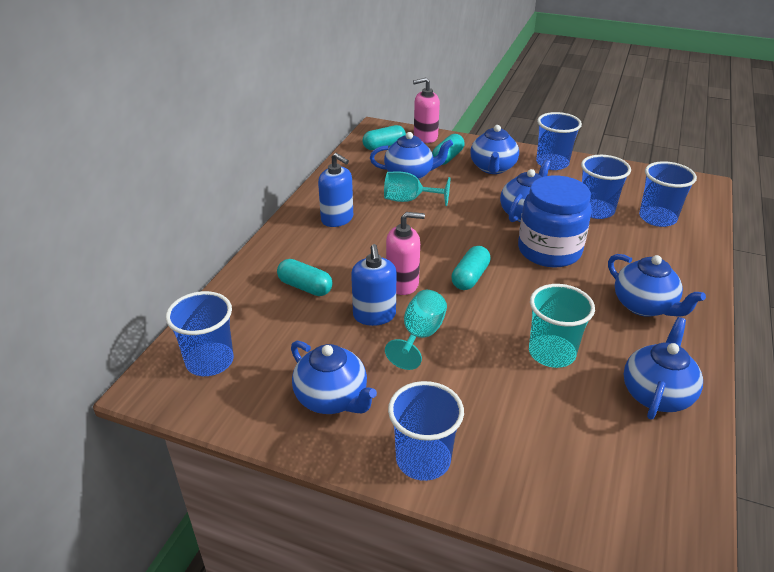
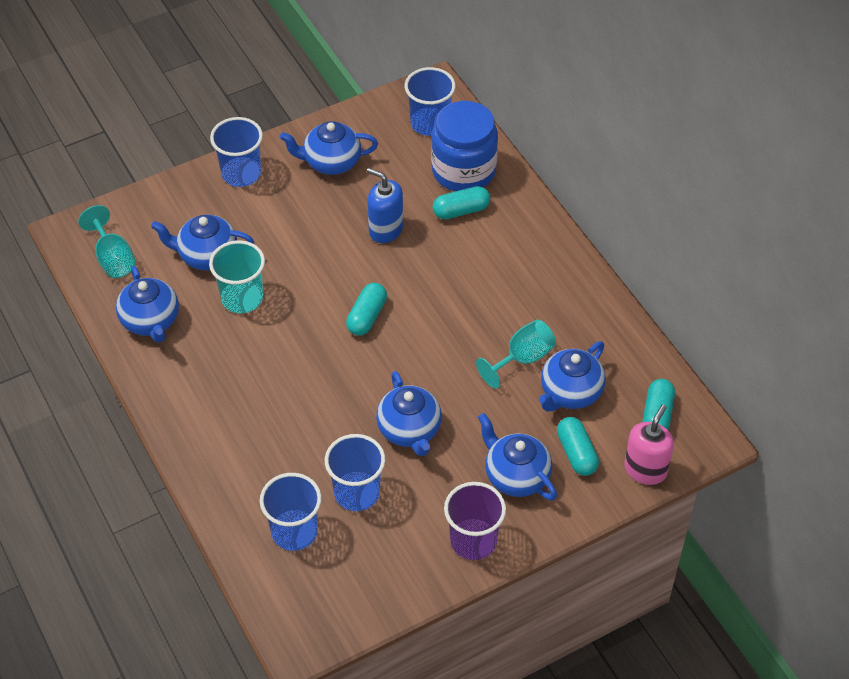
camera: 130 degrees right, 15 degrees up
(337, 219) = (541, 286): blue soap dispenser -> none
(402, 283) = (404, 270): pink soap dispenser -> none
(420, 335) = (337, 240): turquoise goblet -> turquoise goblet (113, 258)
(470, 277) = (367, 316): turquoise capsule -> turquoise capsule turned 45 degrees clockwise
(549, 250) = (342, 399): blue jar -> blue jar (463, 171)
(552, 163) = (473, 541): blue cup -> purple cup
(644, 306) = (217, 397): blue teapot -> blue teapot (207, 256)

